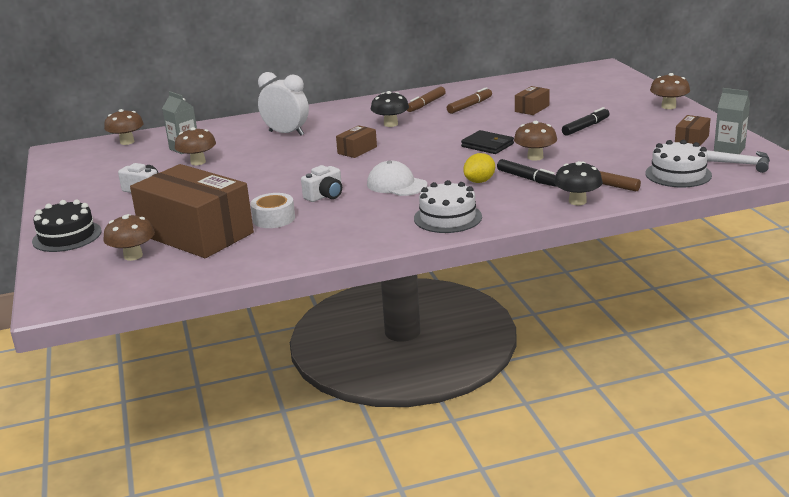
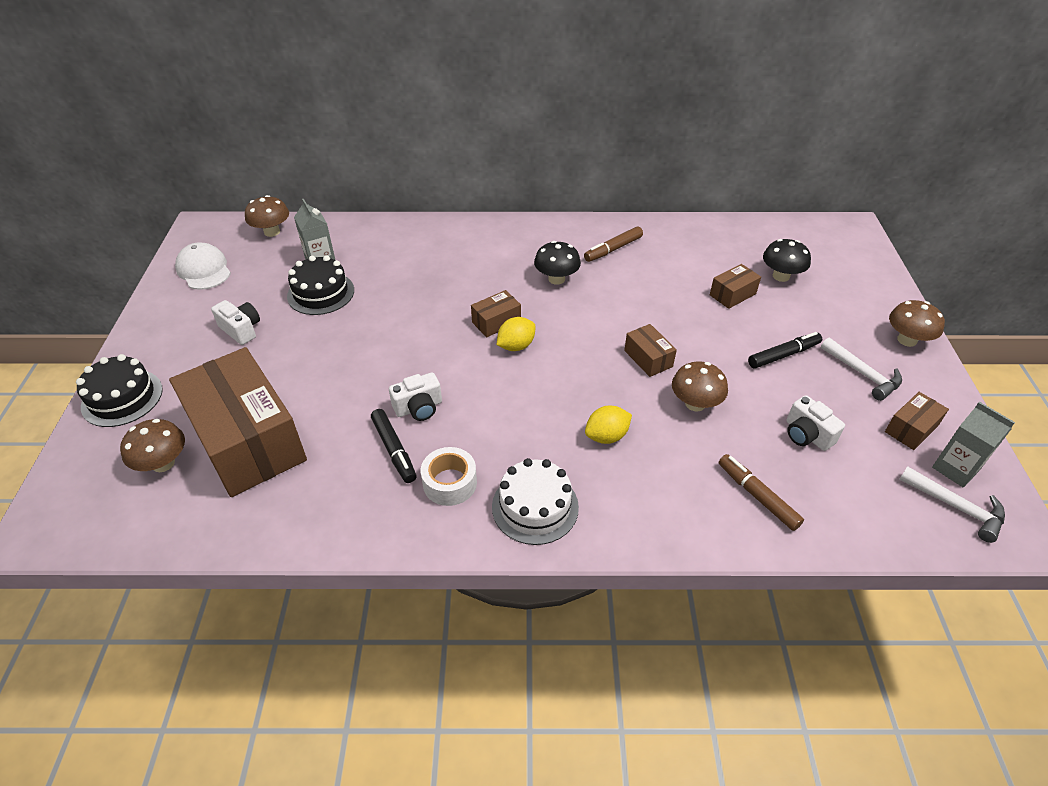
camera: 15 degrees right, 20 degrees up
(198, 162) = (321, 293): brown mushroom -> black cake
(274, 218) = (342, 437): white tape -> white tape (450, 483)
(286, 133) = (437, 263): white clock -> none
(381, 157) = (516, 346): none -> yellow lemon
(396, 185) = (508, 411): white cap -> white cap (204, 270)
(469, 106) = (661, 267): brown marker -> none
(487, 145) = (648, 358): black wallet -> brown box
(528, 179) = (667, 450): black marker -> black marker (394, 449)
(577, 201) = (708, 526): black mushroom -> black mushroom (781, 276)
(622, 155) = (807, 435): none -> white camera
(646, 125) = (863, 374): none -> white hammer
(678, 174) = (865, 505): white cake -> none

